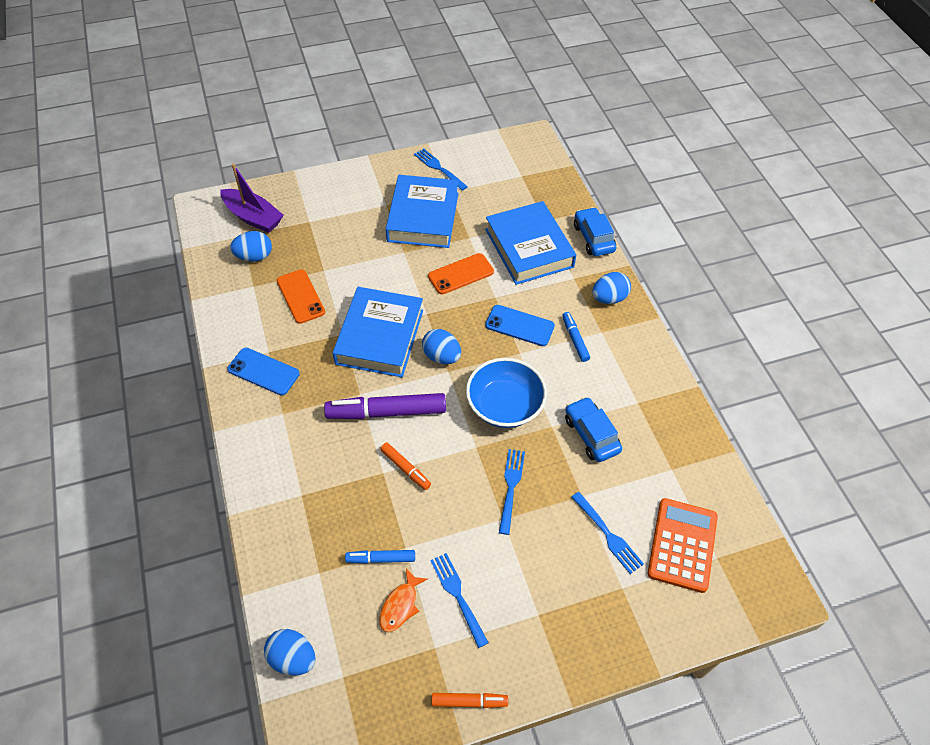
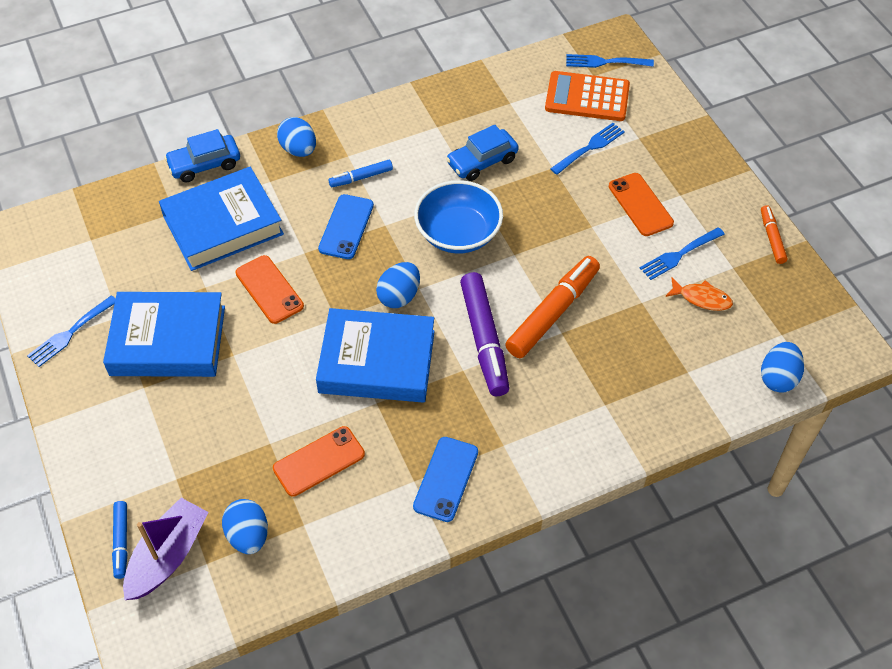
camera: 95 degrees left, 0 degrees up
(381, 559) = (659, 321): blue marker -> blue marker (121, 542)
(405, 468) = (553, 313): orange marker -> orange marker, size x1.93
(511, 487) = (555, 222): blue fork -> blue fork (605, 62)
(527, 570) = (640, 204): none -> orange phone

